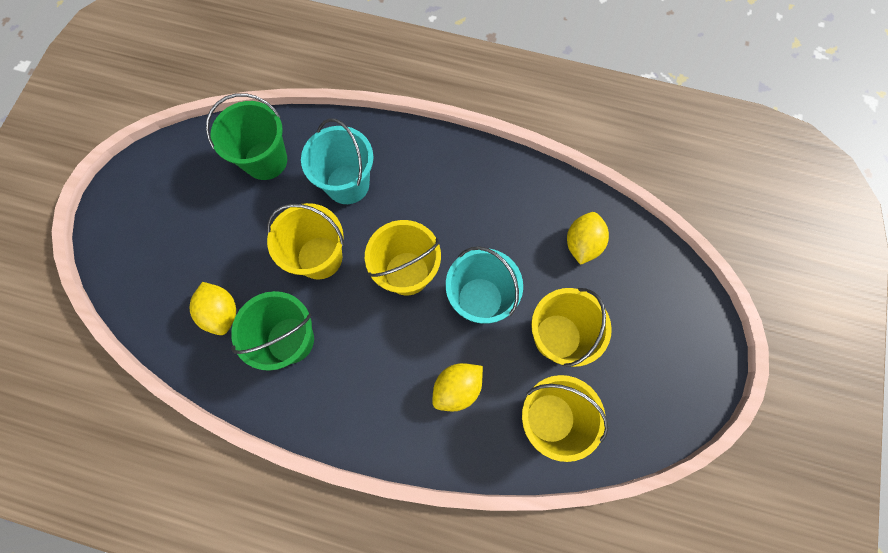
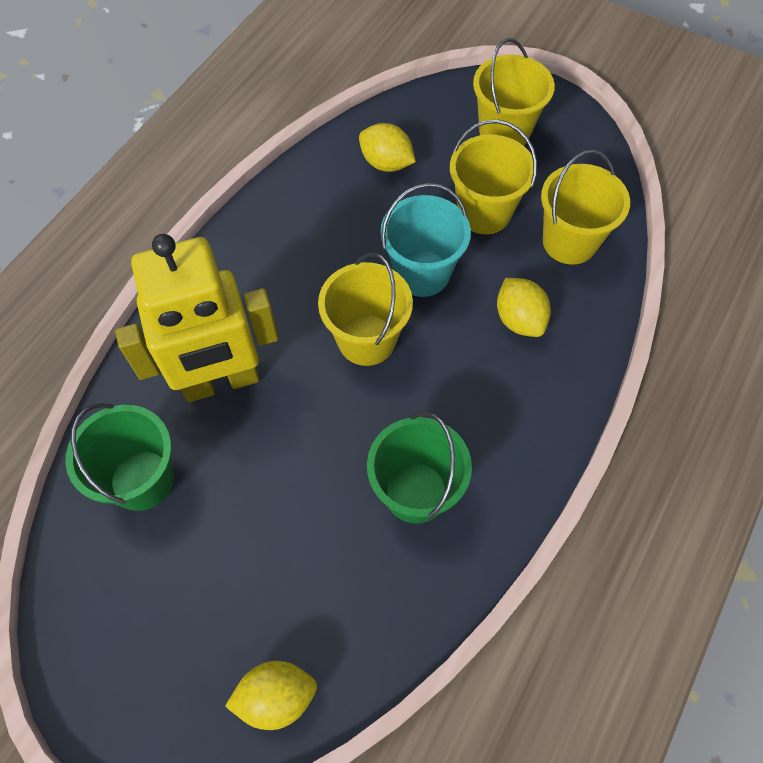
camera: 75 degrees left, 10 degrees down
(222, 312) = (353, 577): yellow lemon -> yellow lemon (276, 697)
(319, 257) = (313, 436): yellow bucket -> yellow bucket (504, 132)
(347, 184) = (221, 382): turquoise bucket -> yellow robot

